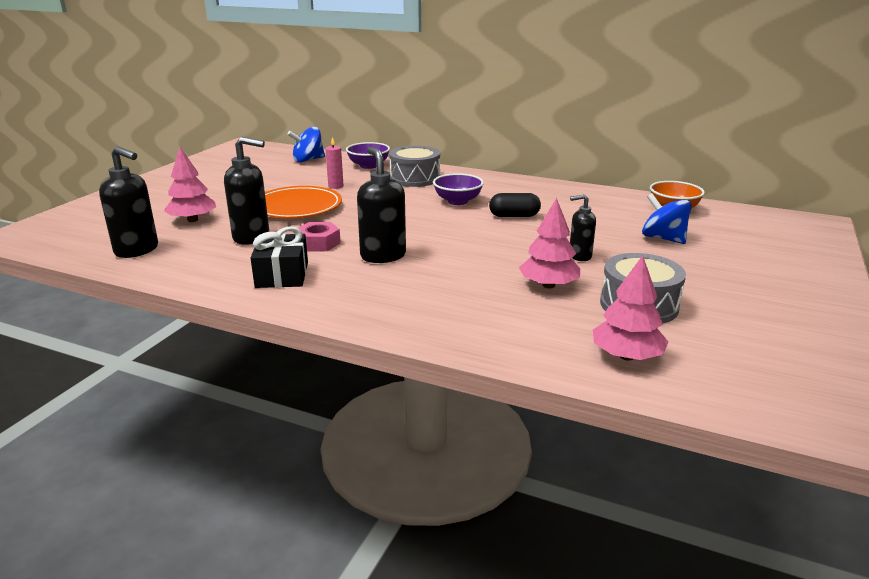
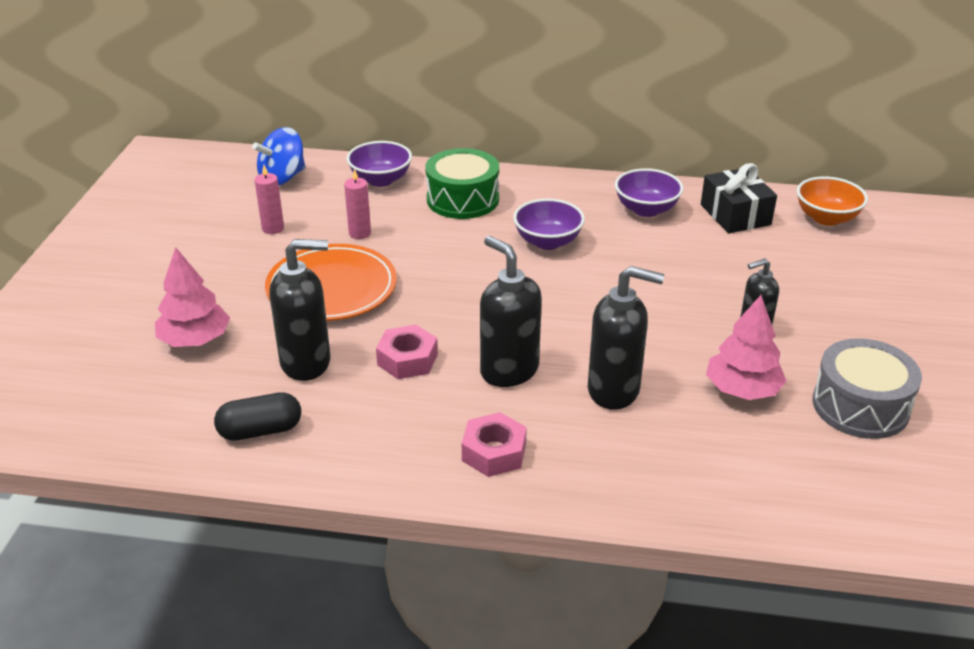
camera: 15 degrees left, 10 degrees up
(137, 250) = (156, 418): black soap dispenser -> black soap dispenser (614, 390)
(282, 275) = (396, 431): black gift -> black gift (735, 215)
(283, 179) = (273, 228): none -> pink candle
(340, 293) = (494, 452): none -> pink nut
(415, 178) = (462, 199): grey drum -> green drum
(514, 216) = (636, 261): black capsule -> black capsule (260, 431)
(539, 193) = (646, 209): none -> purple bowl
(627, 356) = (883, 495): pink tree -> none
(663, 238) = (837, 278): blue spinning top -> none

